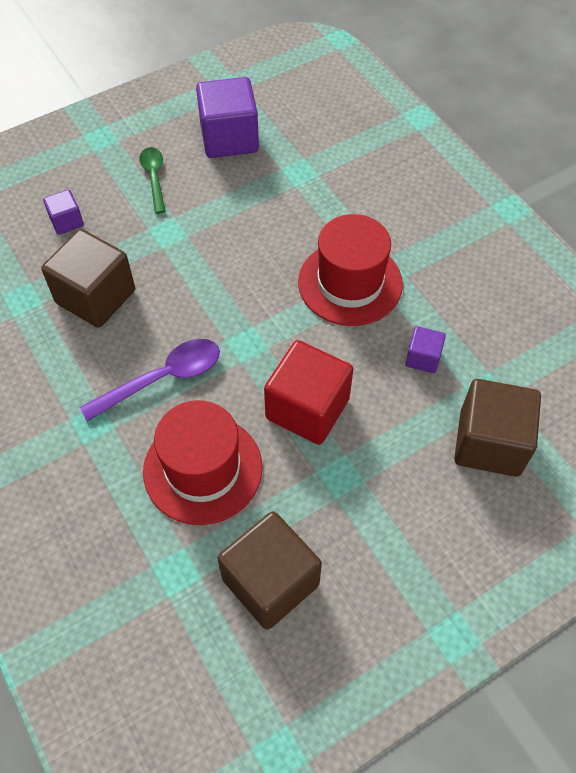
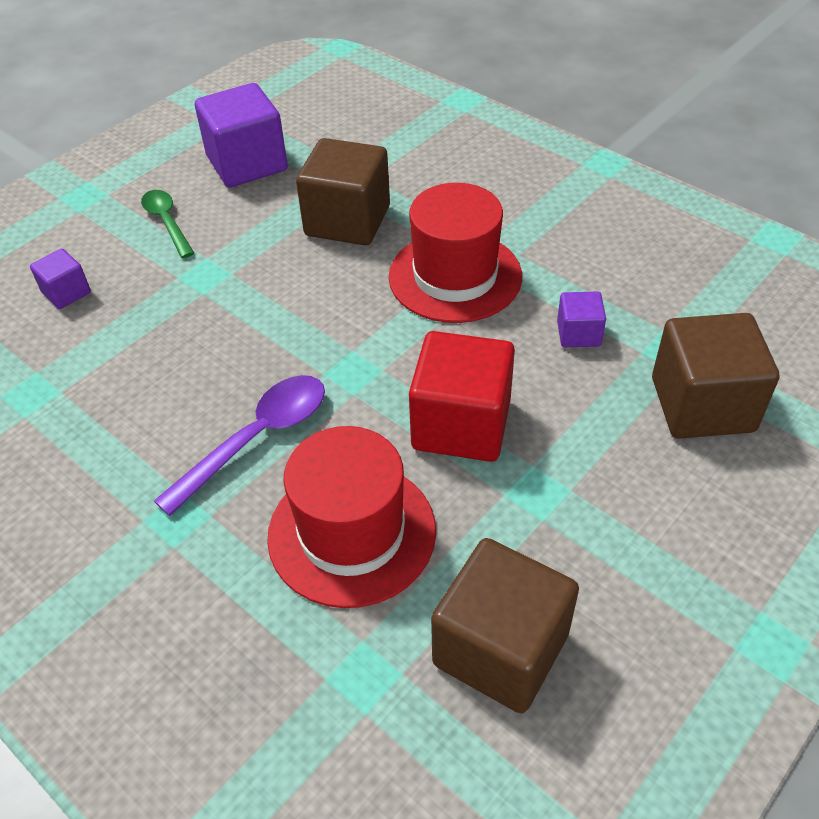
camera: 15 degrees left, 10 degrees down
(96, 297) = (133, 367): brown cube -> brown cube (347, 221)

